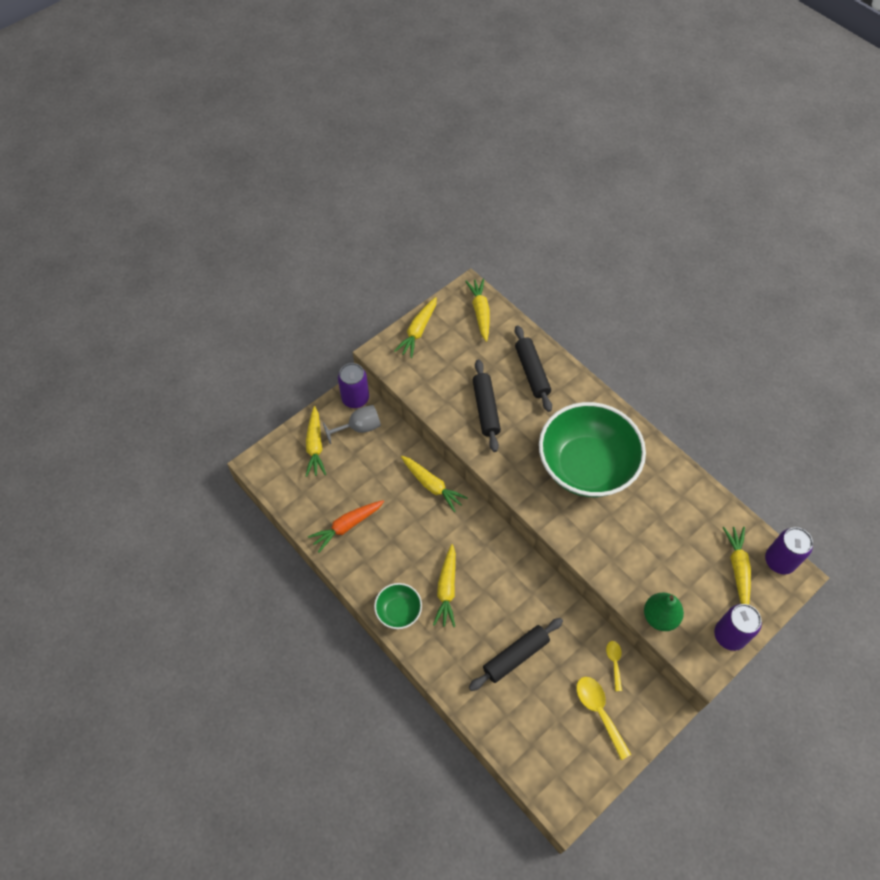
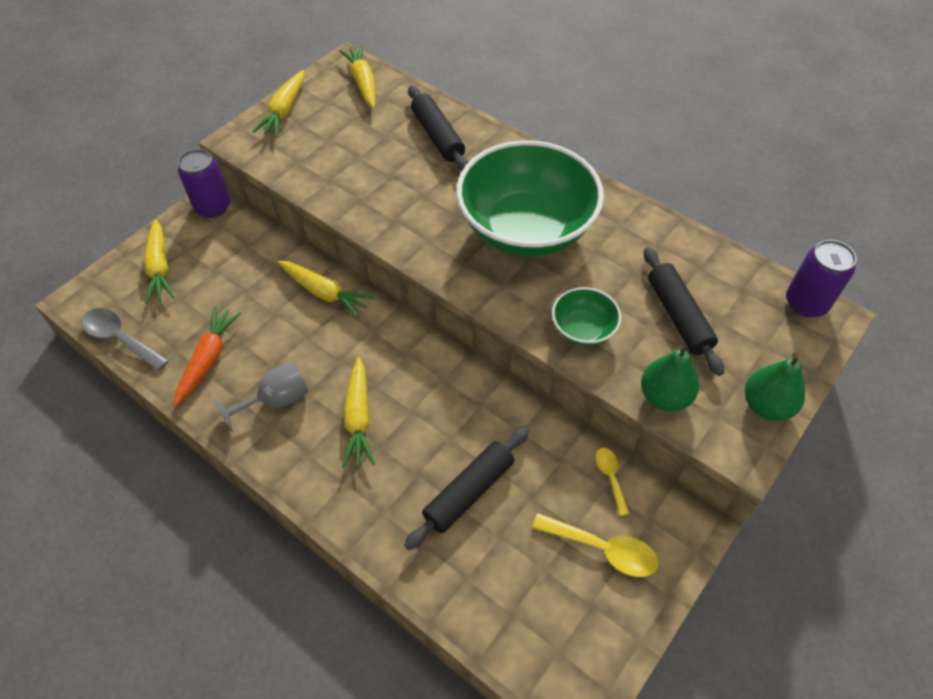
camera: 10 degrees left, 5 degrees down
(286, 500) = (121, 338): none -> grey spoon
(347, 526) = (208, 359): orange carrot -> orange carrot turned 150 degrees clockwise
(359, 428) = (219, 239): grey goblet -> grey goblet (276, 400)
(398, 611) = (291, 458): green bowl -> green bowl (583, 329)
(485, 409) = (382, 183): black rolling pin -> black rolling pin (678, 316)
(599, 712) = (602, 549): yellow spoon -> yellow spoon turned 150 degrees clockwise
(729, 635) = (766, 405): purple can -> green pear
(737, 568) = (754, 320): yellow carrot -> none

